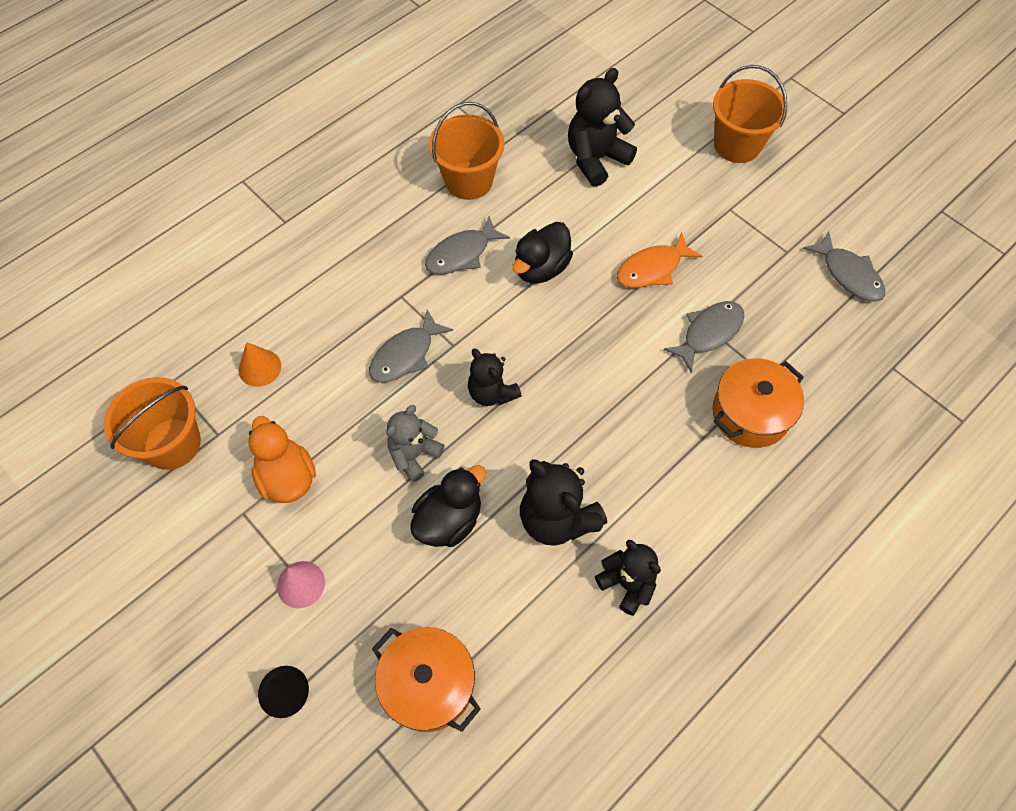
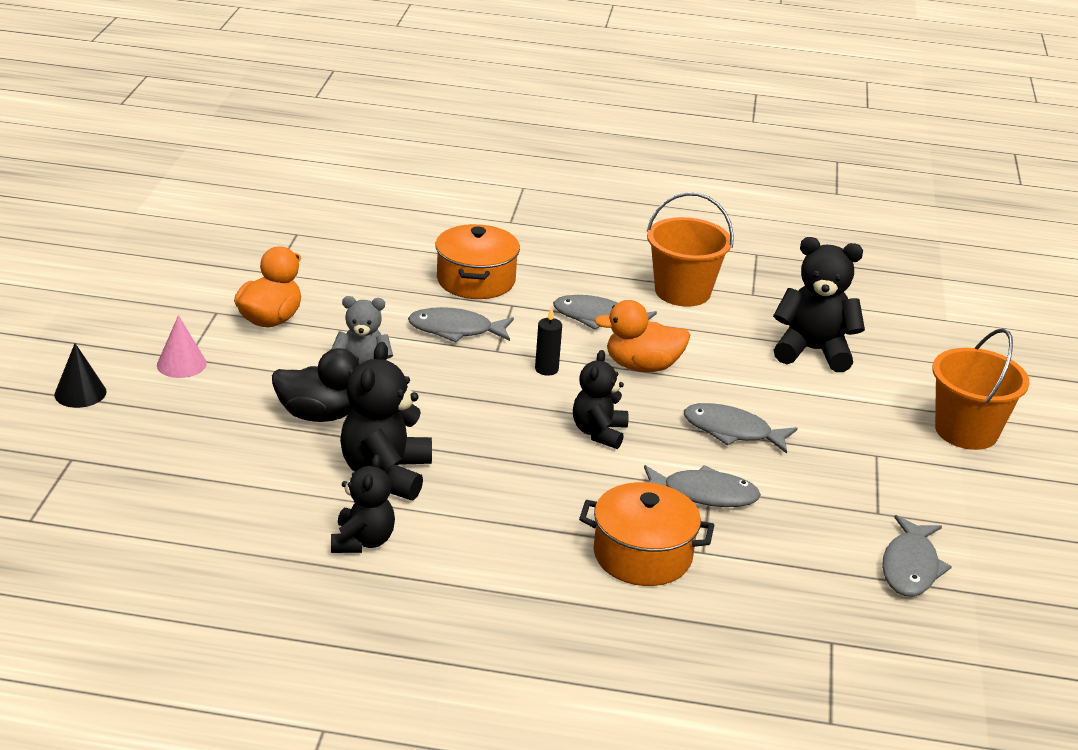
camera: 50 degrees right, 30 degrees down
(172, 443) = (242, 257): orange bucket -> none
(259, 368) = (356, 266): orange cone -> none
(428, 685) = (153, 464): orange pot -> orange pot (476, 280)
(492, 393) = (473, 389): black teddy bear -> black teddy bear (599, 433)
(501, 329) = (546, 369): none -> black candle
(541, 268) = (642, 366): black duck -> orange duck
(652, 269) = (732, 431): orange fish -> grey fish

